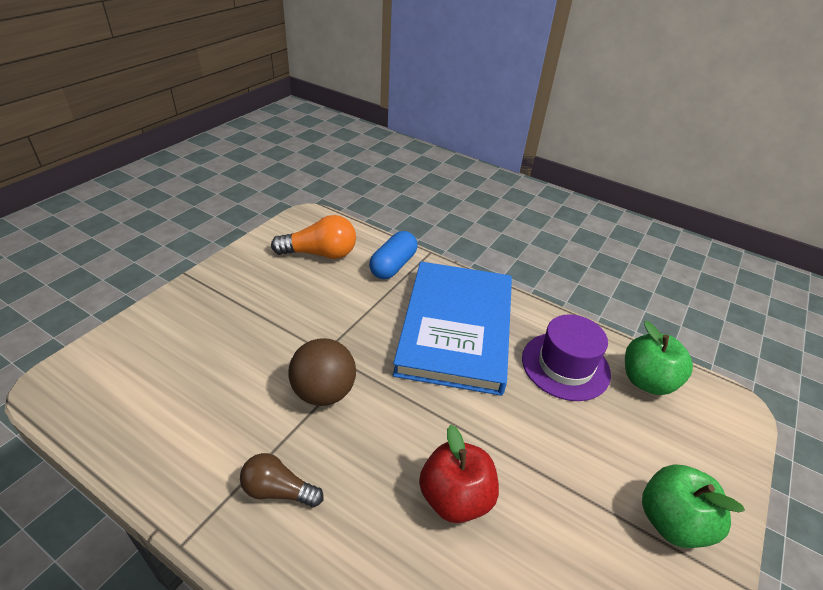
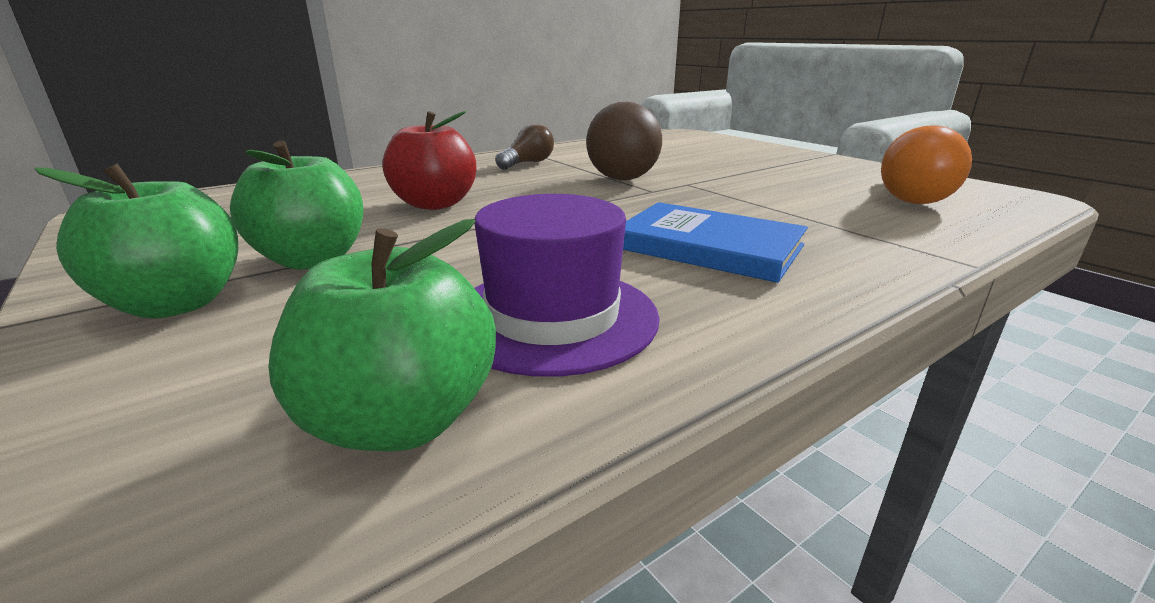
camera: 115 degrees right, 15 degrees down
(393, 265) = (899, 231): blue capsule -> none
(456, 328) = (708, 246): blue book -> blue book, size x0.56
(590, 501) = (313, 259): none -> green apple

